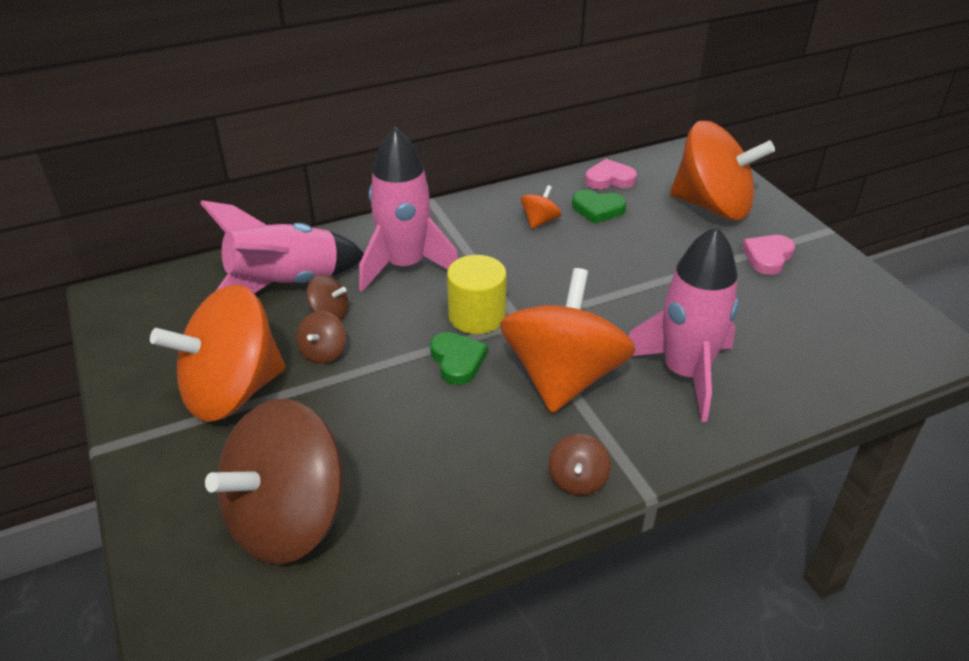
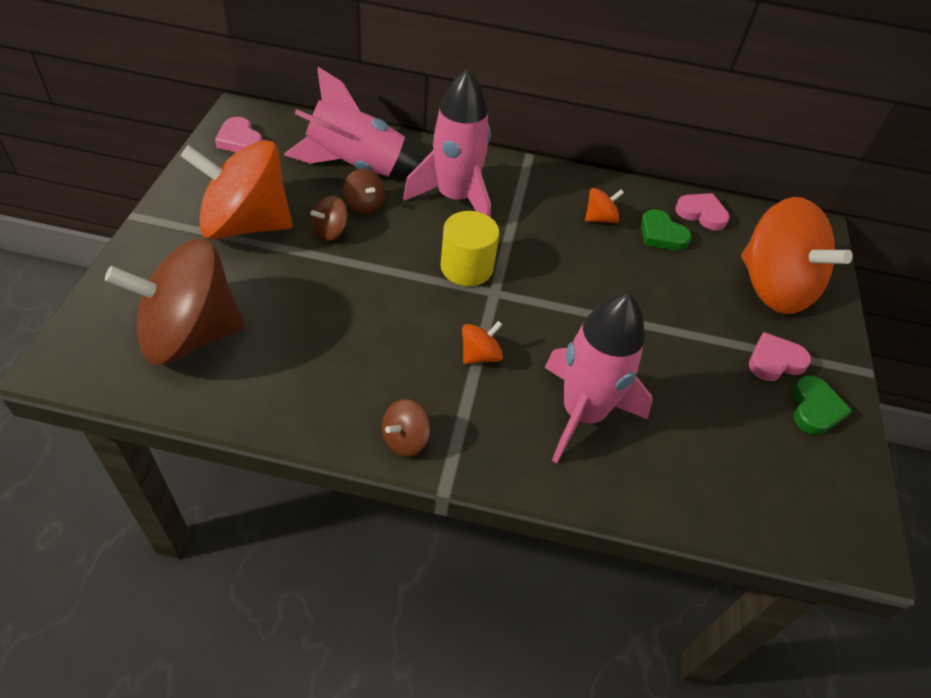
camera: 30 degrees right, 10 degrees up
(138, 320) = (240, 140): none -> pink heart
(457, 361) = (415, 294): green heart -> green heart (814, 409)
(563, 377) = (480, 355): orange spinning top -> orange spinning top, size x0.41

